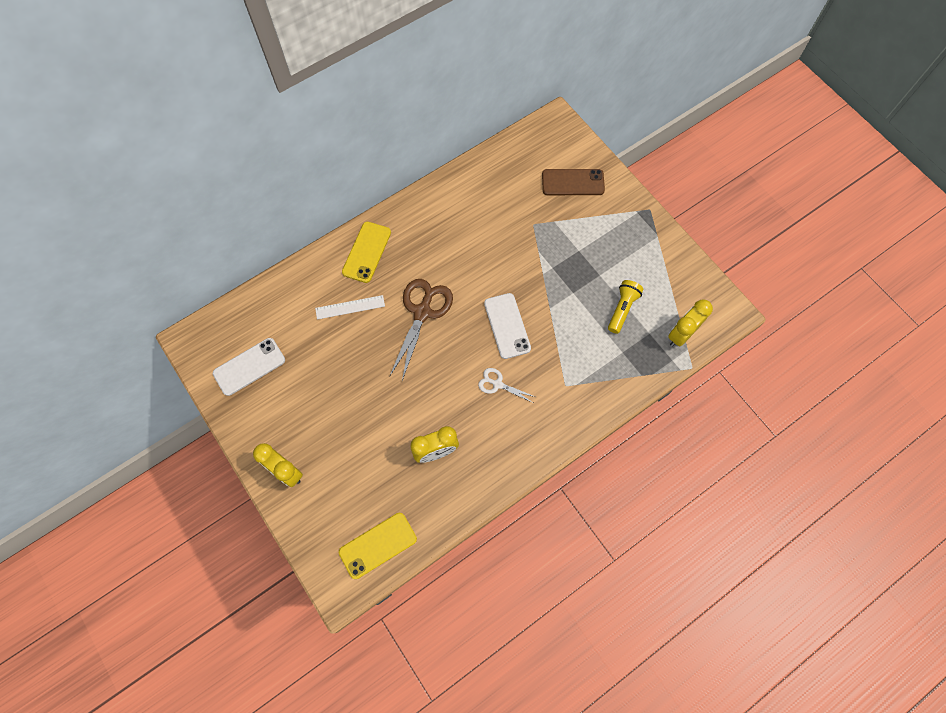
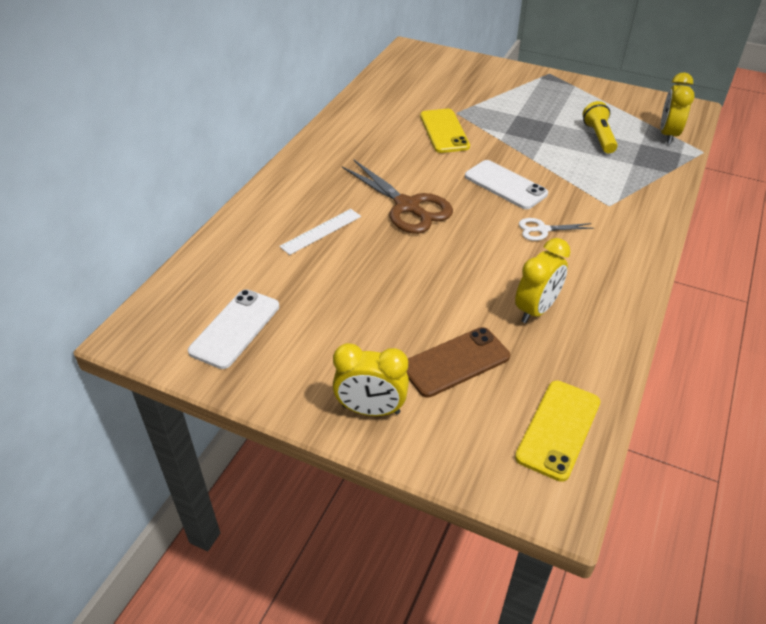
camera: 30 degrees left, 25 degrees down
(366, 252) = (302, 184): yellow phone -> yellow phone (444, 131)
(422, 312) = (407, 206): brown scissors -> brown scissors turned 150 degrees clockwise
(573, 182) = (464, 78): brown phone -> brown phone (455, 362)

